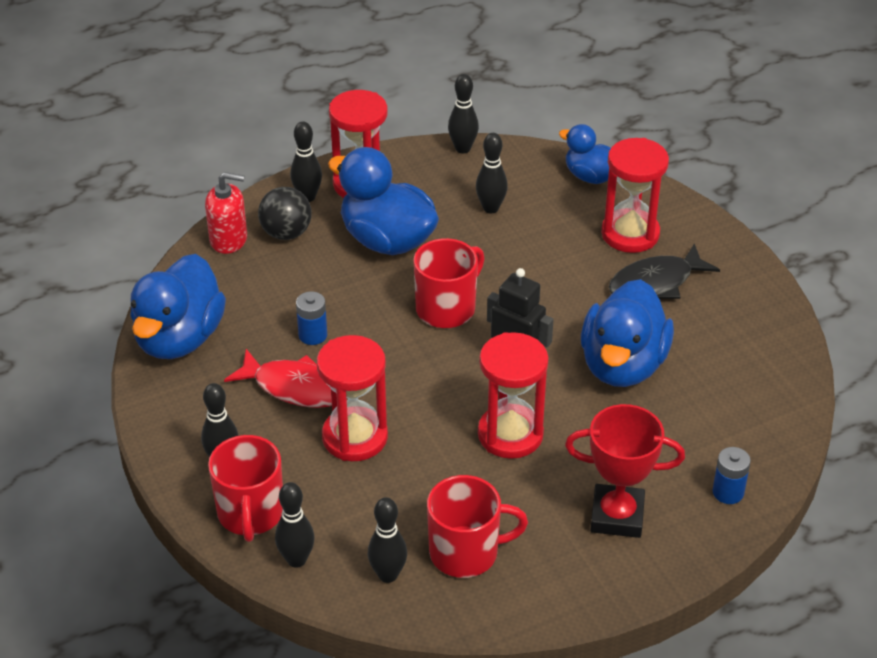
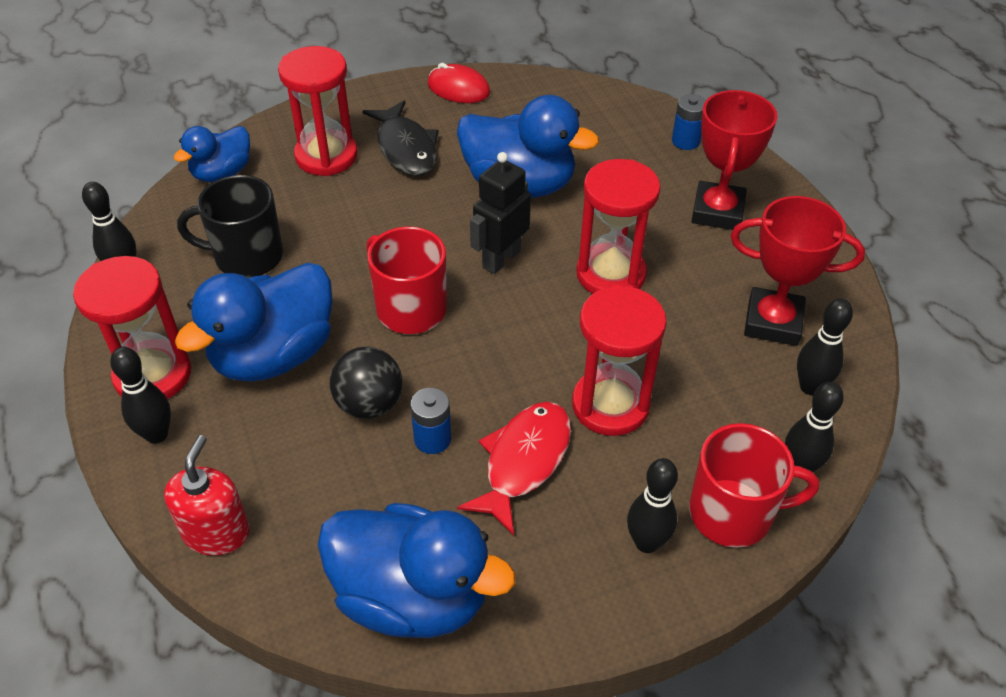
camera: 85 degrees left, 5 degrees up
(286, 233) = (225, 461): black ball -> black ball (369, 404)
(466, 552) = (773, 322): red mug -> red trophy
(491, 208) = (246, 257): black bowling pin -> black mug
(763, 310) = (458, 88): none -> red mouse

